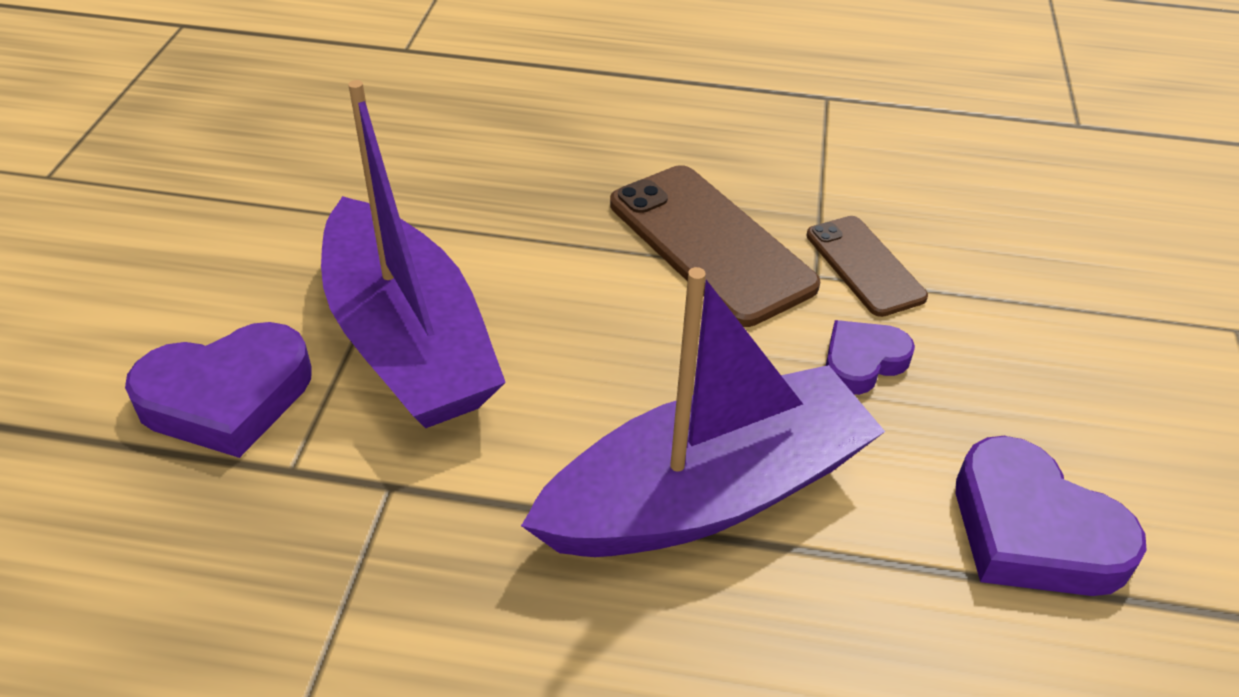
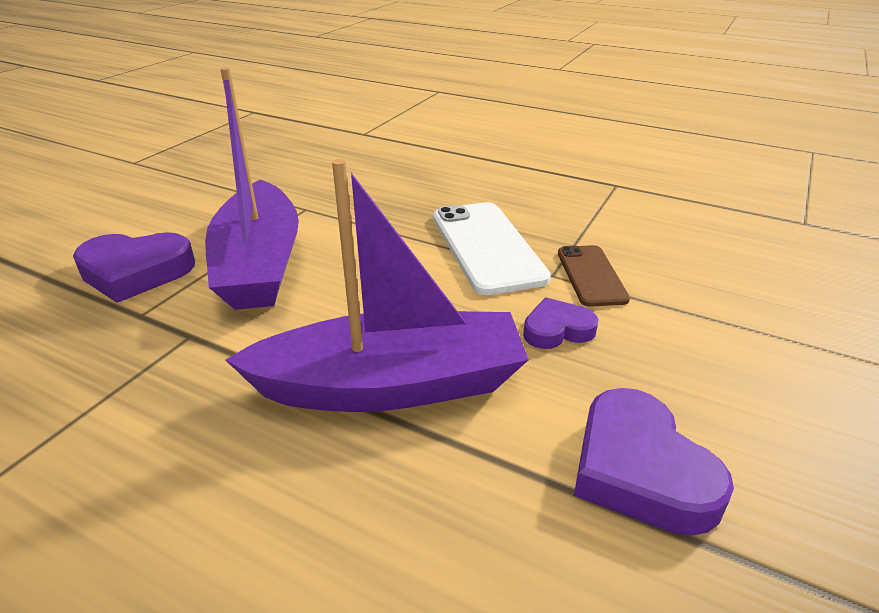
camera: 20 degrees right, 10 degrees down
(710, 244) = (487, 247): brown phone -> white phone

